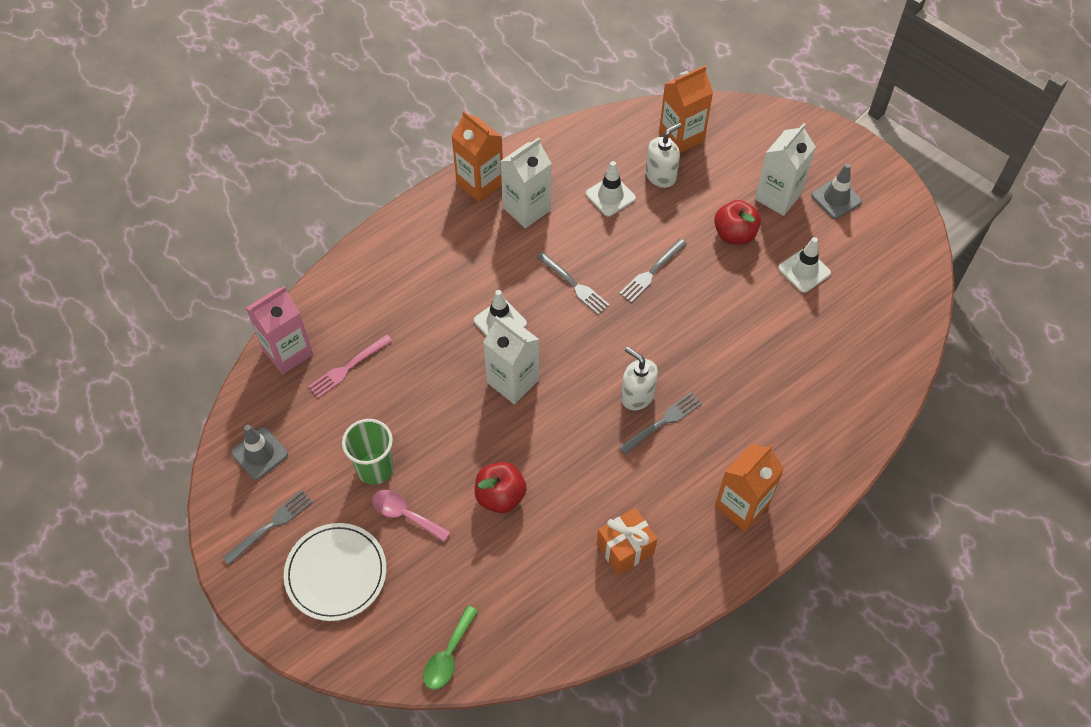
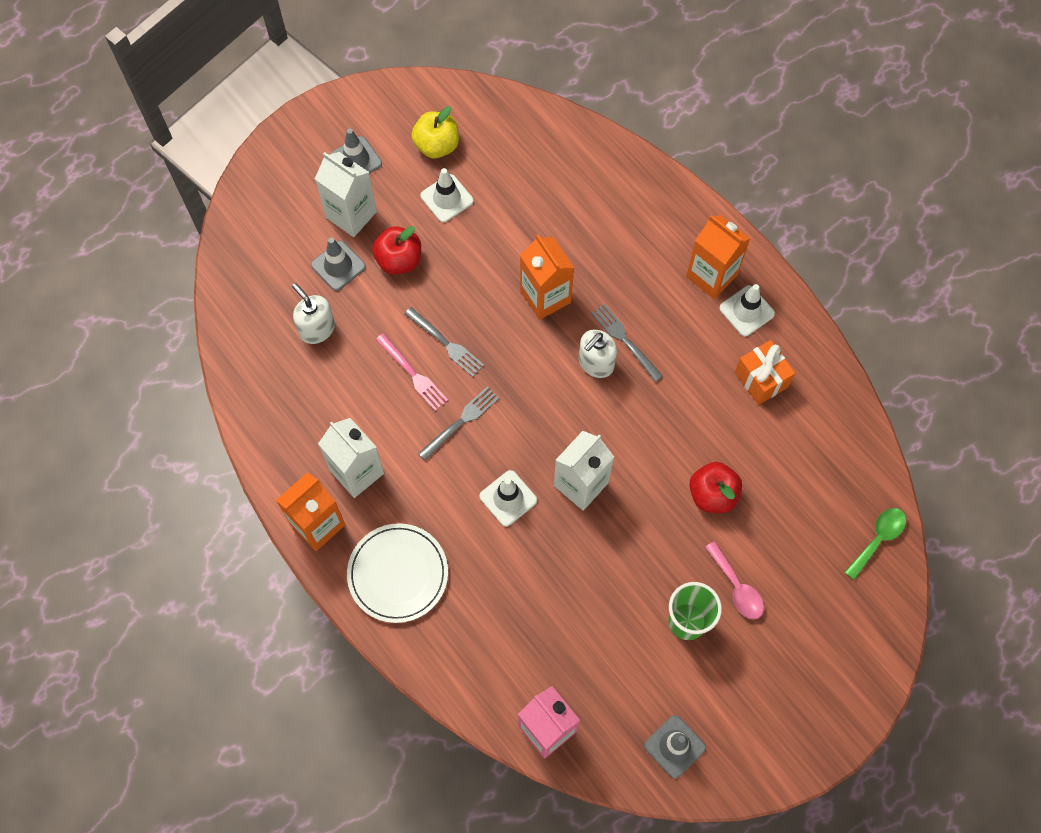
camera: 90 degrees left, 10 degrees up
(271, 525) = (756, 724): grey fork -> none
(336, 573) = (804, 652): white plate -> white plate (398, 574)
(348, 368) = (566, 659): pink fork -> pink fork (413, 374)
(405, 514) = (737, 587): pink spoon -> pink spoon turned 60 degrees counterclockwise
(448, 655) = (878, 539): green spoon -> green spoon turned 75 degrees counterclockwise
(610, 196) = (342, 382): white traffic cone -> white traffic cone (746, 311)
(681, 137) = (262, 305): orange carton -> orange carton (545, 296)
(724, 189) = (338, 266): none -> grey traffic cone
(861, 261) = (437, 145): none -> yellow apple

